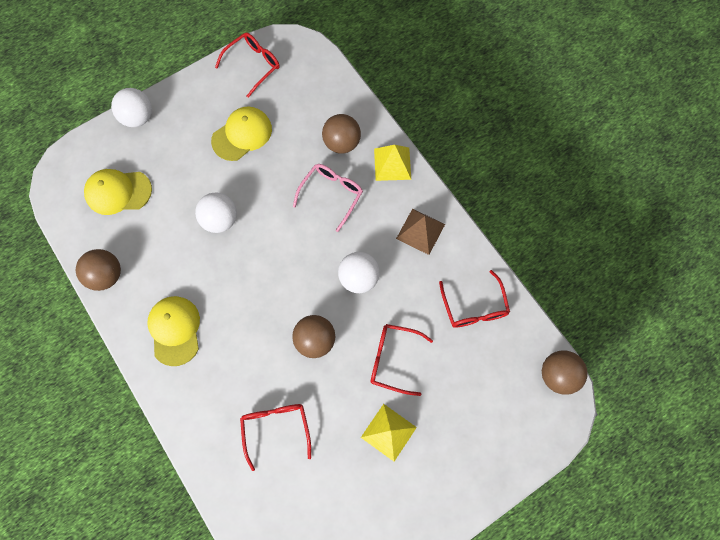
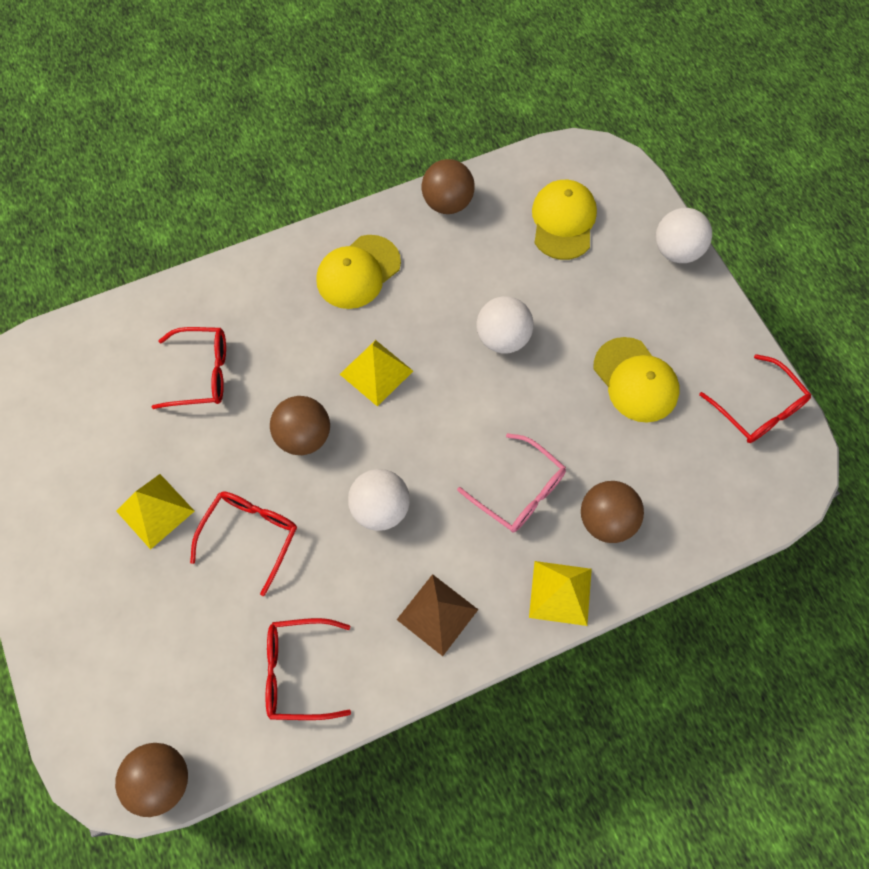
camera: 100 degrees right, 5 degrees down
(175, 330) = (358, 272): yellow cap -> yellow cap turned 135 degrees clockwise
(258, 300) = (376, 372): none -> yellow pyramid

